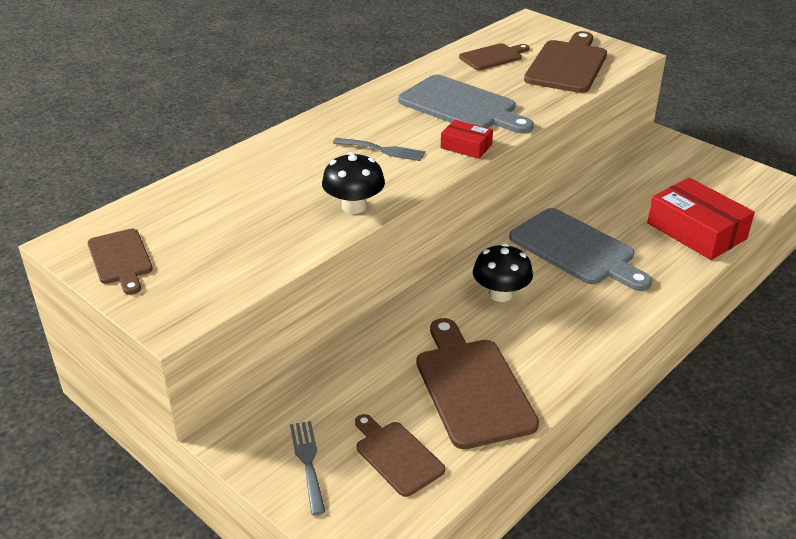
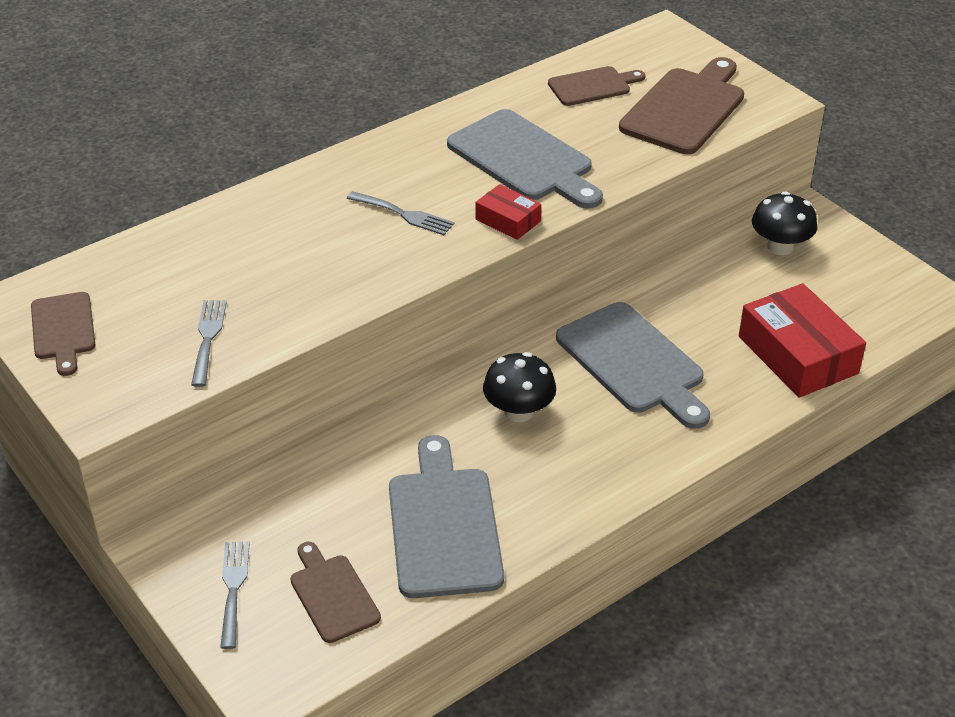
camera: 10 degrees right, 5 degrees up
(250, 252) = (208, 338): none -> grey fork
(354, 206) = (344, 290): black mushroom -> black mushroom (780, 246)
(472, 387) = (443, 525): brown cutting board -> grey cutting board

